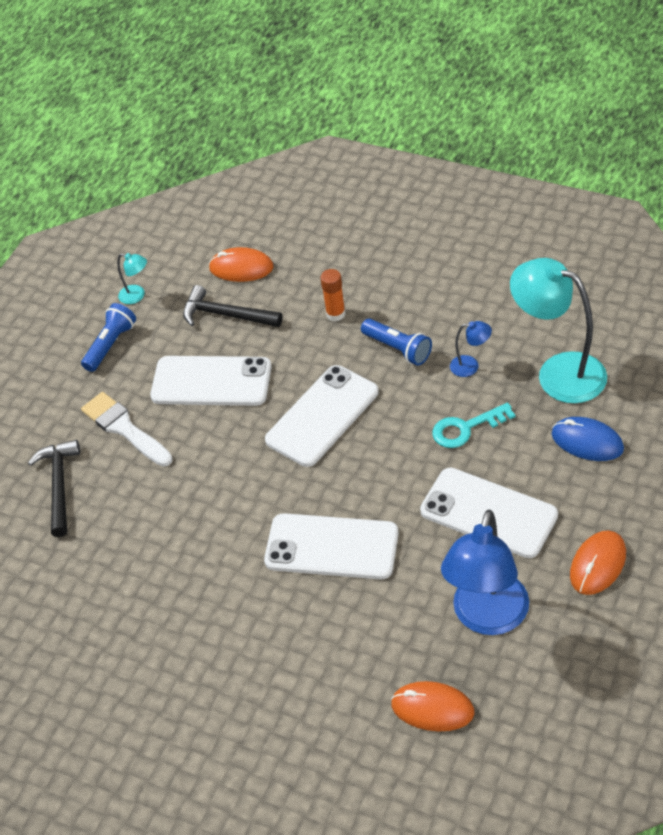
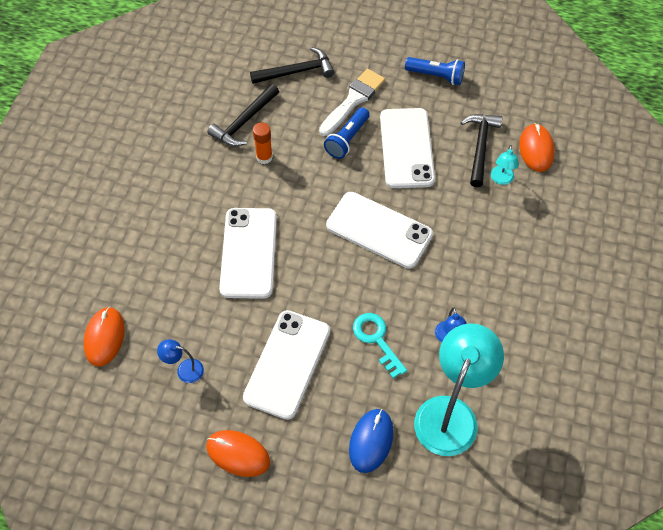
camera: 75 degrees right, 10 degrees up
(127, 547) = (244, 122): none -> black hammer
(137, 296) = (491, 83): turquoise lamp -> turquoise lamp (501, 179)
(335, 314) = (494, 226): orange glue stick -> orange glue stick (264, 157)
(398, 349) = (461, 278): blue flashlight -> blue flashlight (347, 139)
(487, 618) = (184, 370): blue lamp -> blue lamp, size x0.43

